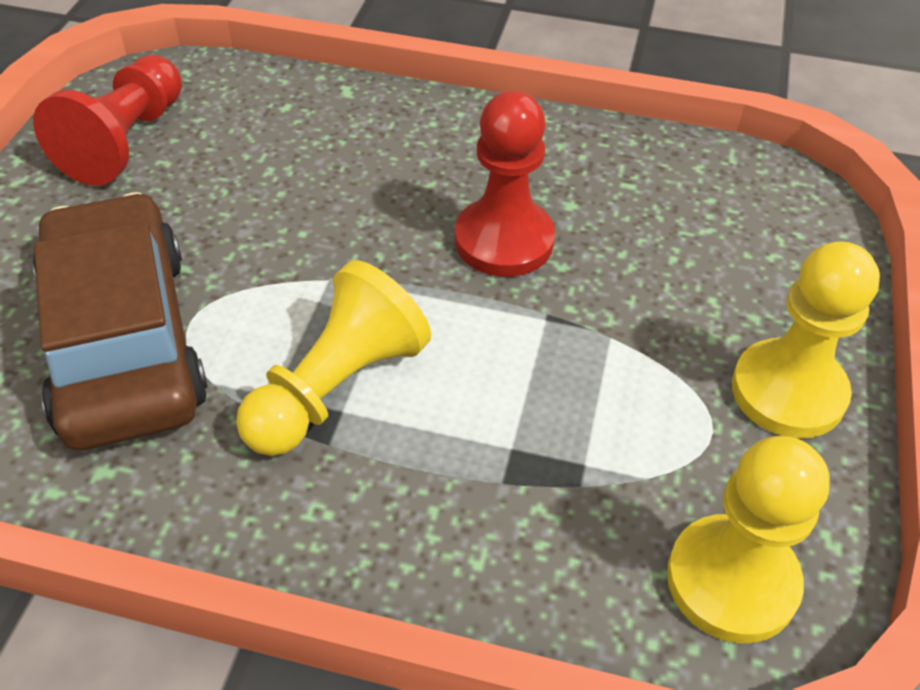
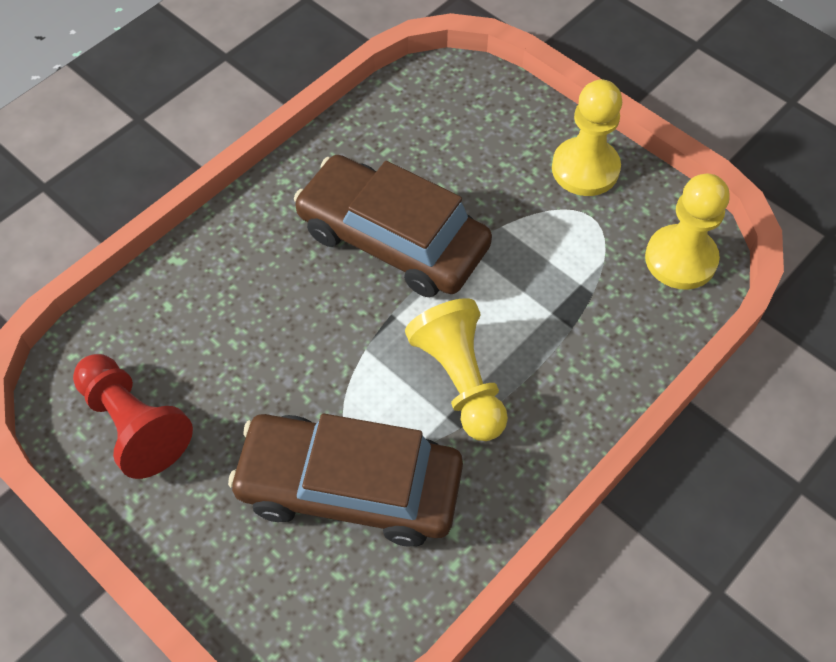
camera: 60 degrees left, 10 degrees up
(504, 240) = (393, 239): red pawn -> brown car

